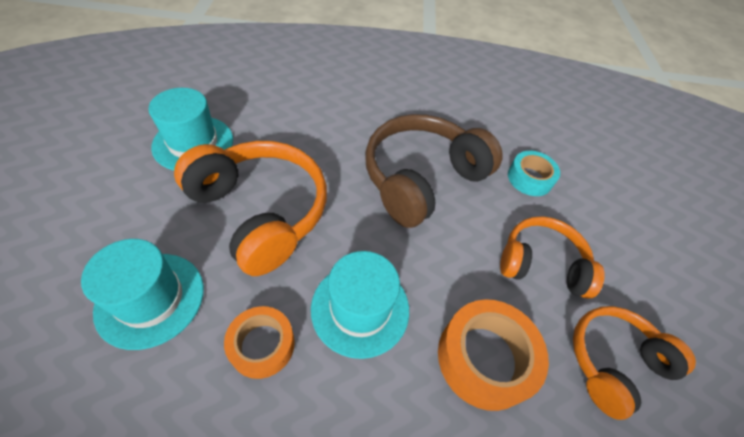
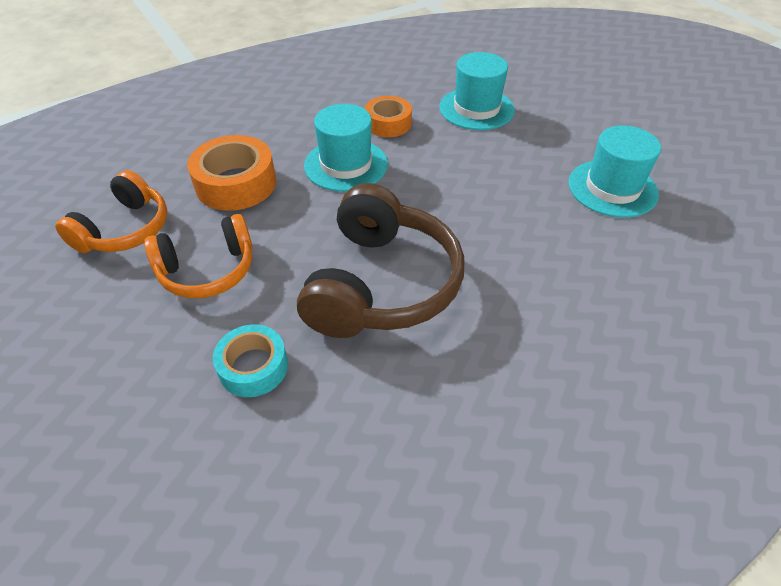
camera: 150 degrees right, 5 degrees down
(261, 212) = (484, 176): orange headphones -> none

